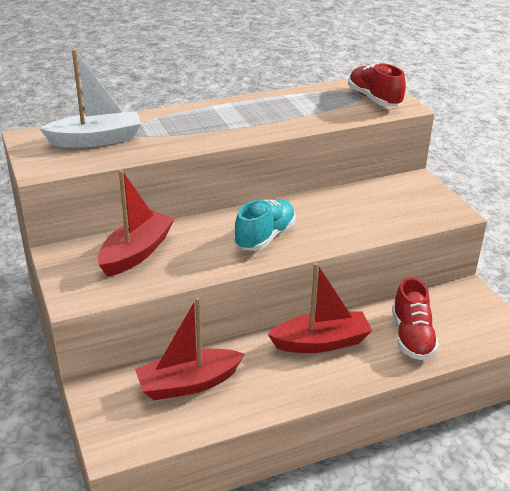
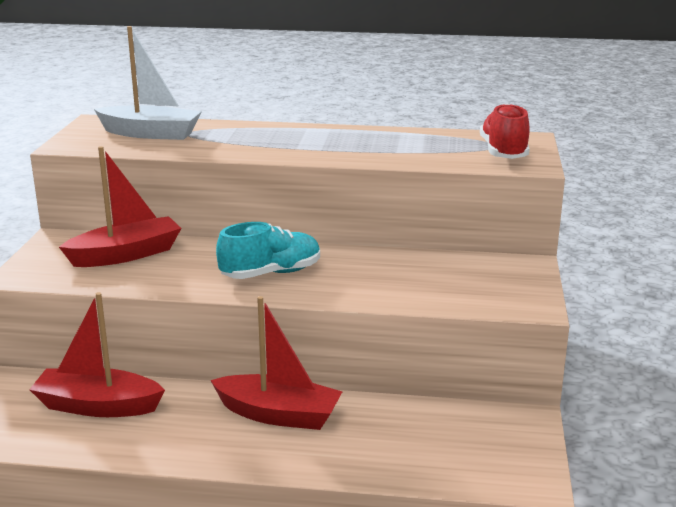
camera: 30 degrees right, 10 degrees down
(412, 336) = (393, 444): red shoe -> none

